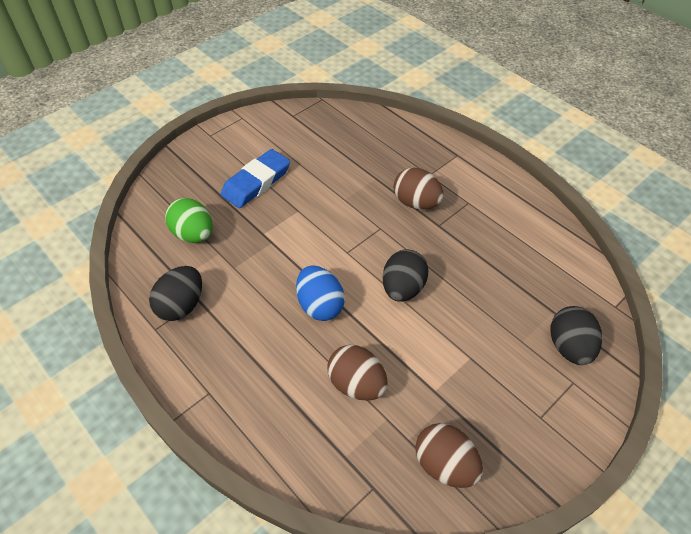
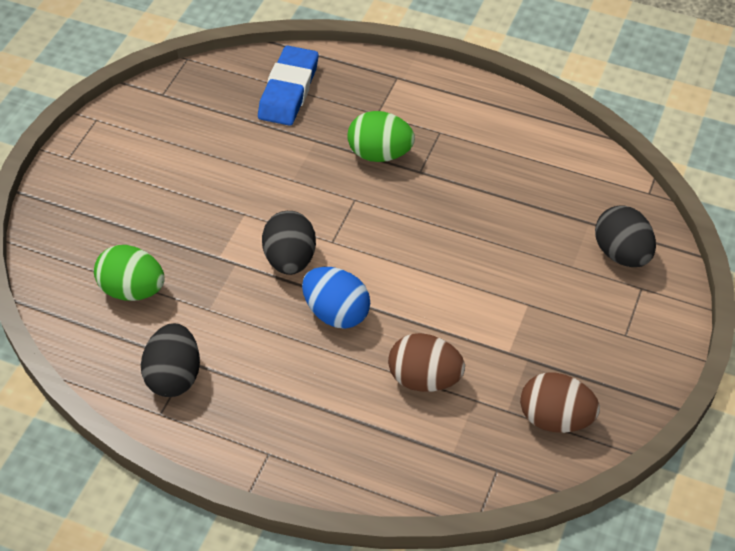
camera: 25 degrees left, 0 degrees up
(256, 182) = (170, 197): blue eraser -> blue eraser (288, 90)
(403, 288) = (418, 258): black egg -> black egg (290, 259)
(416, 203) = (380, 154): brown egg -> green egg

